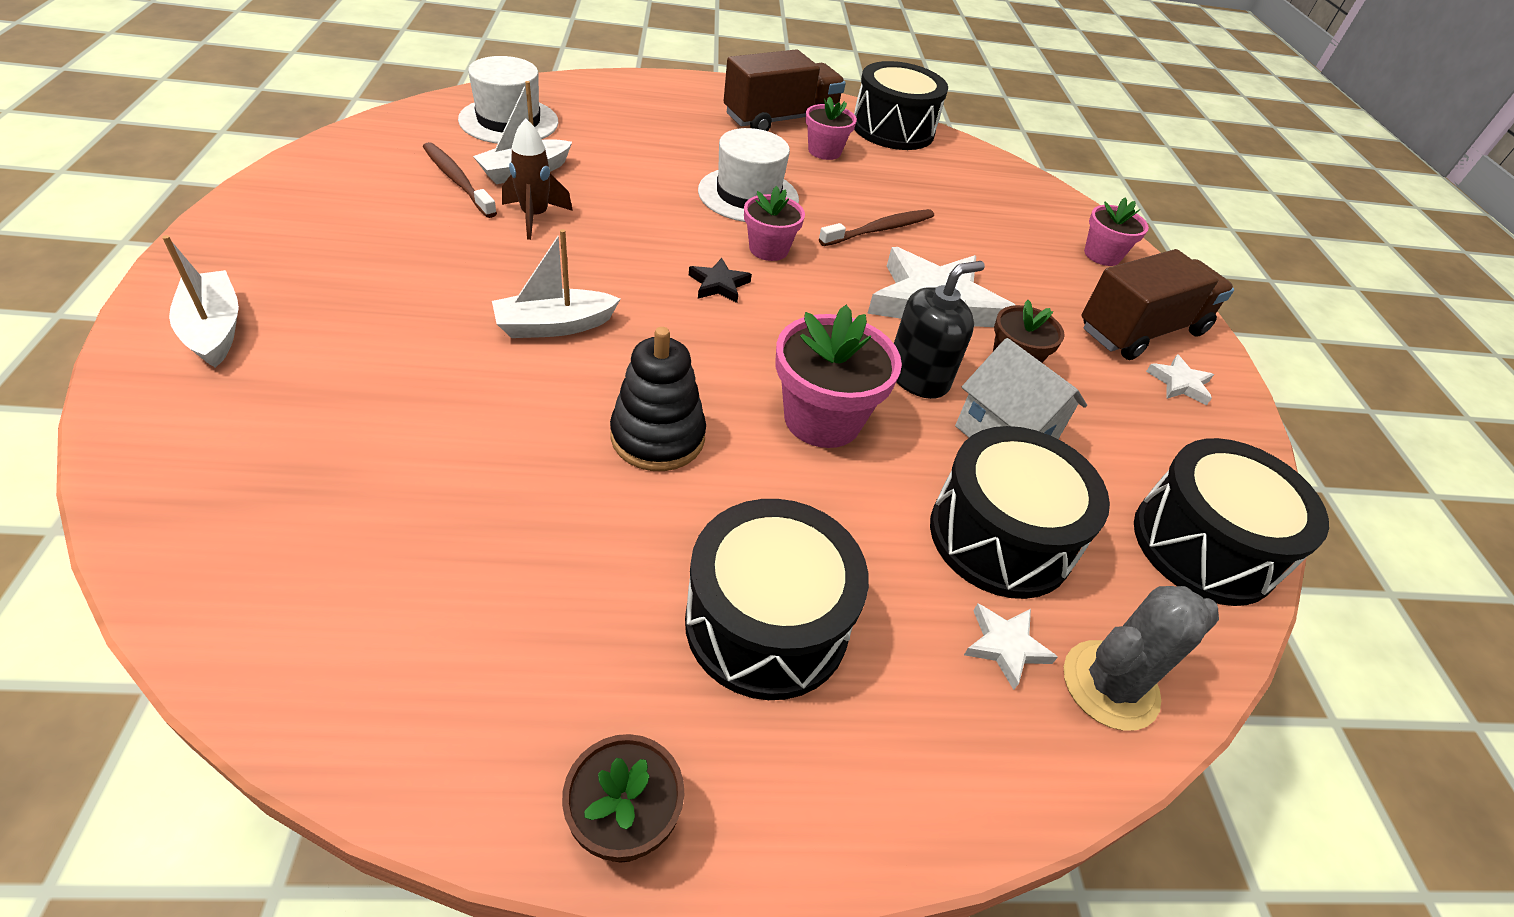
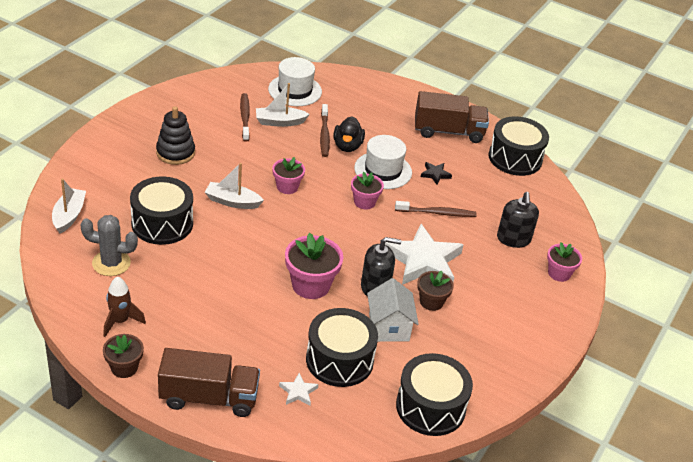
camera: 35 degrees right, 5 degrees down
(214, 329) = (106, 156): white boat -> white boat (69, 216)
(535, 217) = (265, 147): brown rocket -> brown rocket (120, 321)
(613, 170) = (324, 134): none -> brown toothbrush
(658, 437) = (235, 263): black stacking toy -> black stacking toy (175, 153)
(664, 177) = (347, 146): none -> black duck
(719, 284) = (322, 210): black star -> black star (435, 174)
(767, 623) = (217, 341): black drum -> black drum (162, 223)
(824, 151) = (454, 159): pink flower pot -> pink flower pot (287, 187)
(1005, 230) = (513, 239): none -> black soap dispenser
(1110, 685) = (325, 423): grey cactus -> grey cactus (111, 263)
(1141, 331) = (527, 317): brown truck -> brown truck (209, 397)
(1179, 383) = (514, 347): white star -> none

